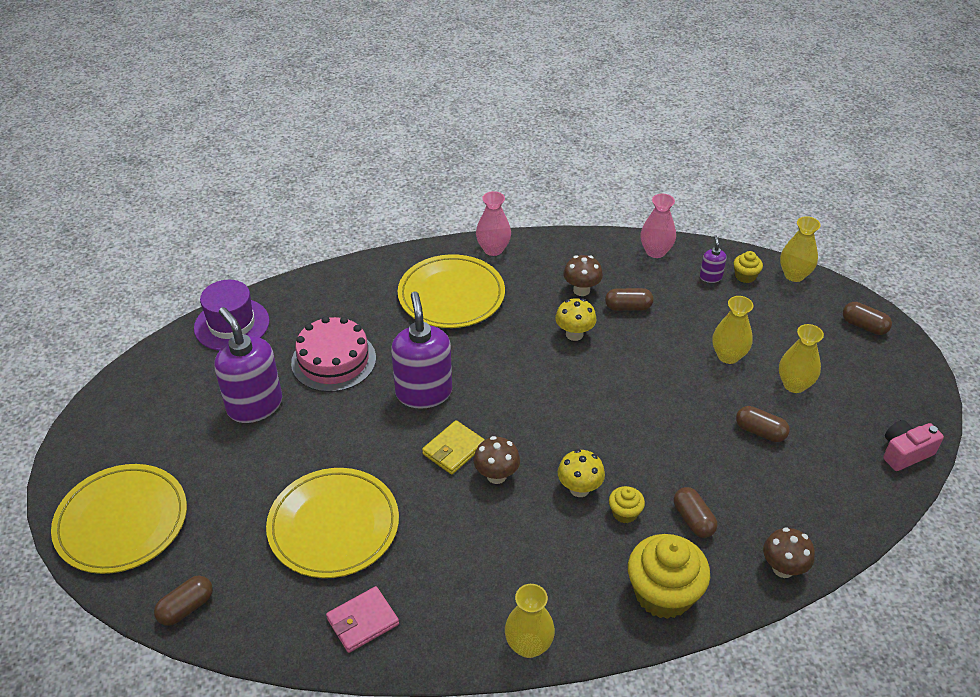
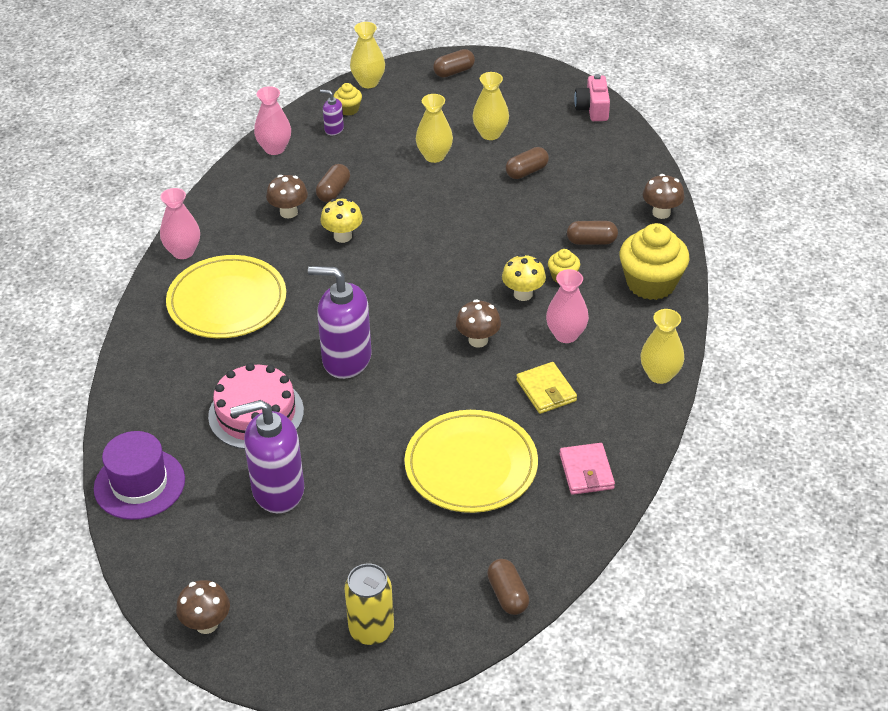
camera: 65 degrees left, 0 degrees up
(104, 416) = (206, 624): none -> brown mushroom
(122, 521) = (371, 630): yellow plate -> yellow can
(454, 450) = (431, 359): yellow wallet -> yellow wallet (546, 390)
(542, 543) = (566, 335): none -> pink vase

